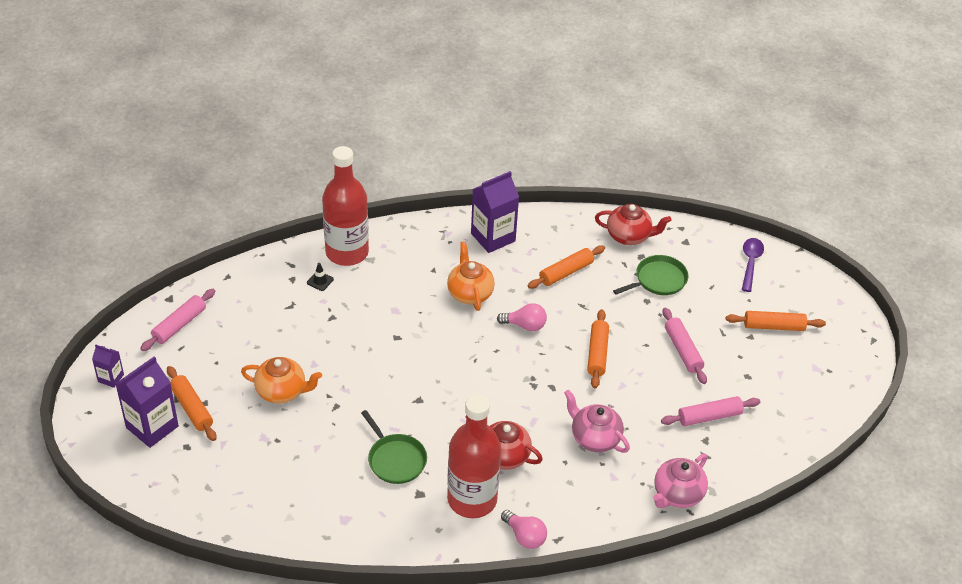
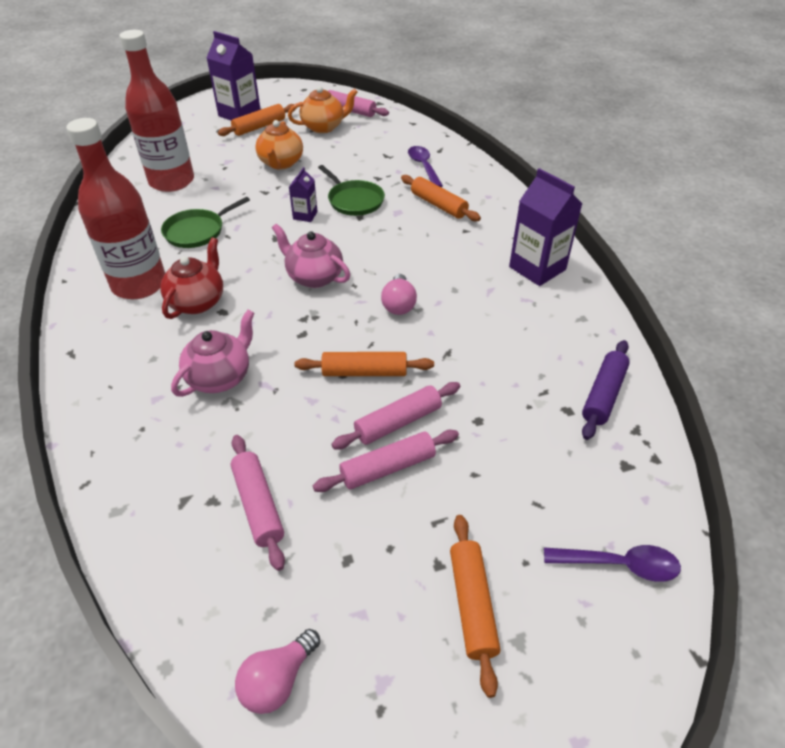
camera: 85 degrees right, 0 degrees up
(111, 378) = (289, 93): purple carton -> purple carton (305, 215)
(320, 281) = (423, 166): black traffic cone -> purple spoon
(347, 252) = (468, 176): red bottle -> red bottle (172, 181)
(470, 293) = (438, 258): orange teapot -> orange teapot (324, 127)
(524, 536) = (81, 326): pink light bulb -> pink light bulb (278, 680)
(566, 272) = (503, 334): orange rolling pin -> orange rolling pin (438, 205)
(629, 236) = (603, 395): red teapot -> purple rolling pin
(646, 341) = (398, 422): none -> pink rolling pin
(658, 280) = (526, 432): green pan -> green pan (354, 200)
(677, 494) = (117, 468): pink teapot -> pink teapot (314, 277)

